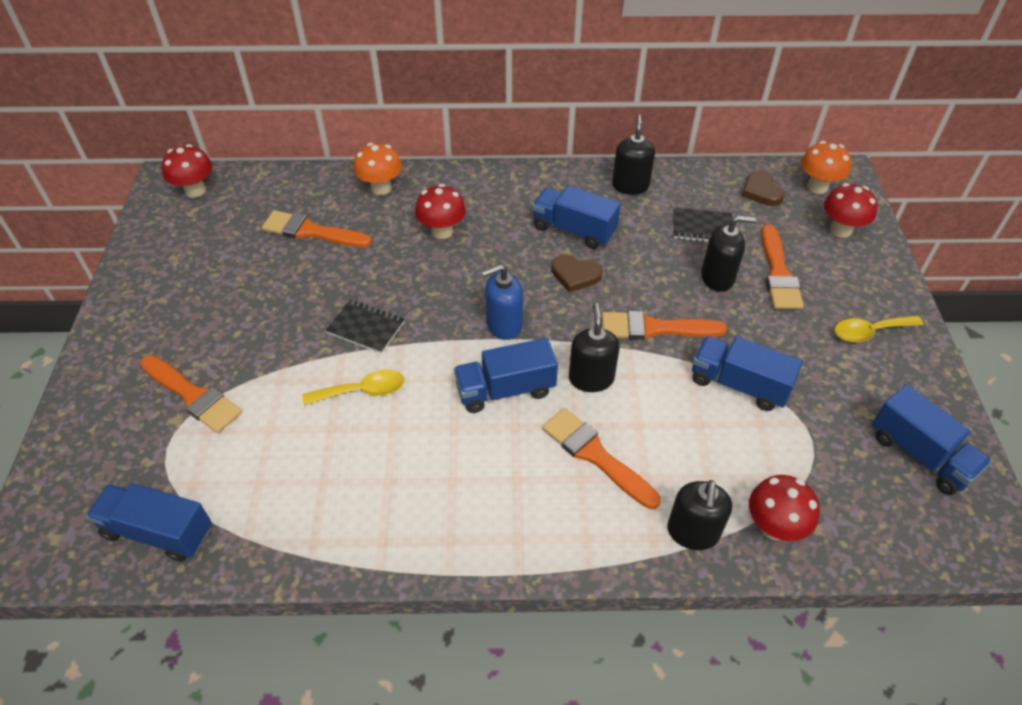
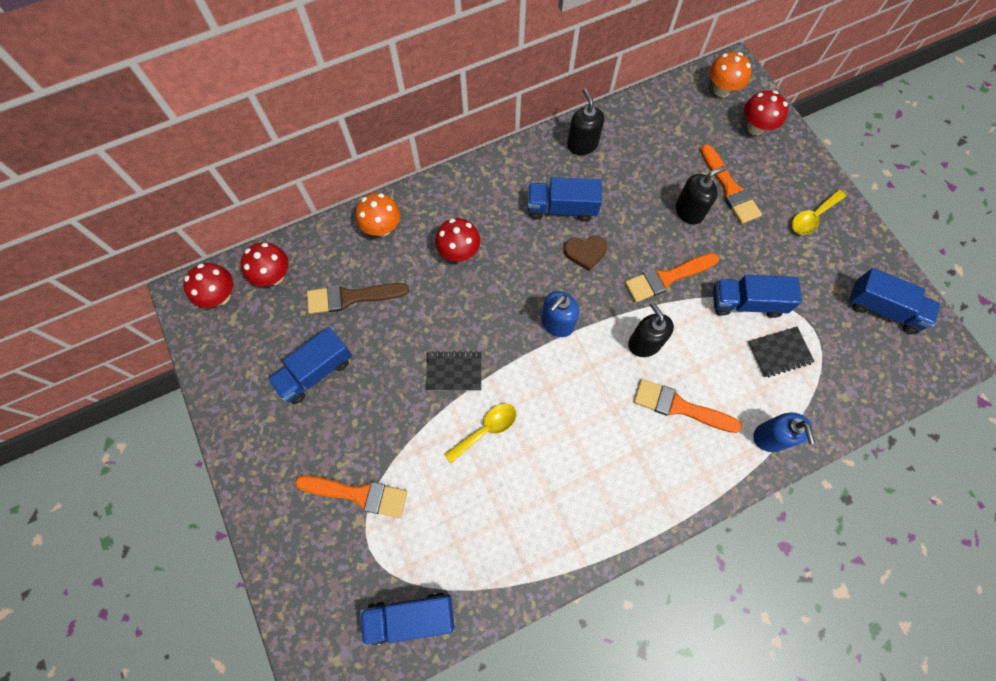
camera: 25 degrees left, 20 degrees up
(311, 231) = (351, 297): orange brush -> brown brush
(505, 390) = (589, 380): blue truck -> blue truck (315, 372)
(693, 532) = (771, 437): black soap dispenser -> blue soap dispenser
(702, 227) = (656, 166): black notebook -> black notebook (779, 352)
(761, 191) = (683, 111): brown heart -> none
(774, 527) = (818, 408): red mushroom -> red mushroom (274, 276)

